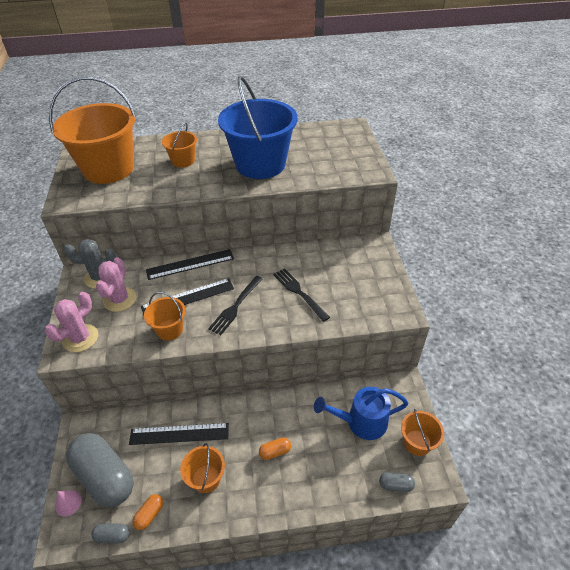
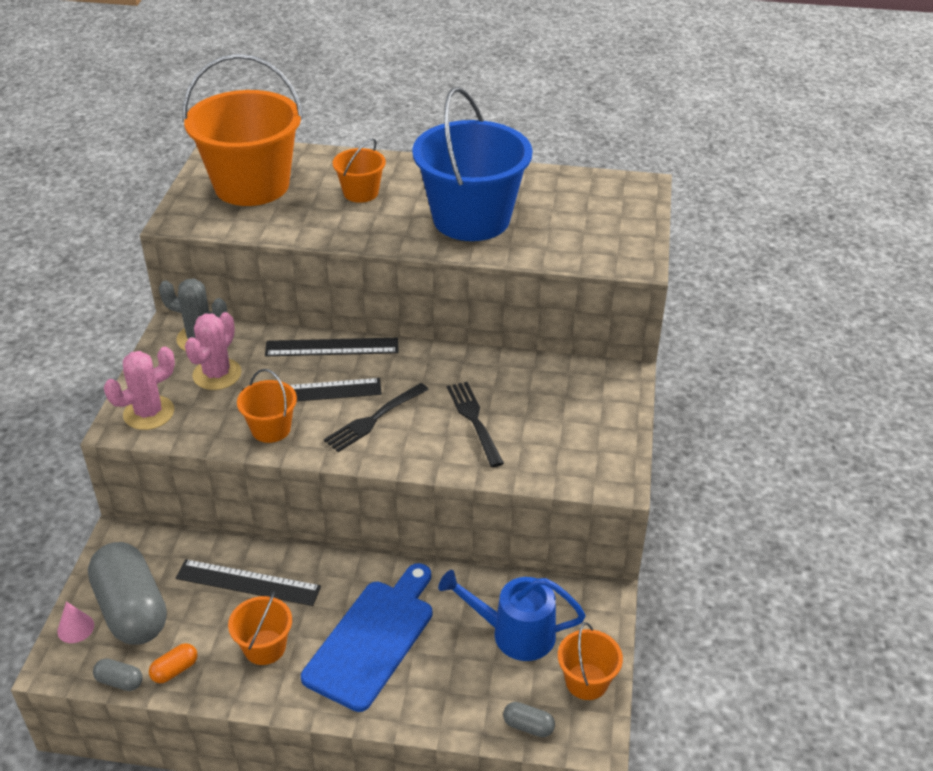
camera: 15 degrees right, 5 degrees down
(275, 452) = (372, 639): orange capsule -> blue cutting board

